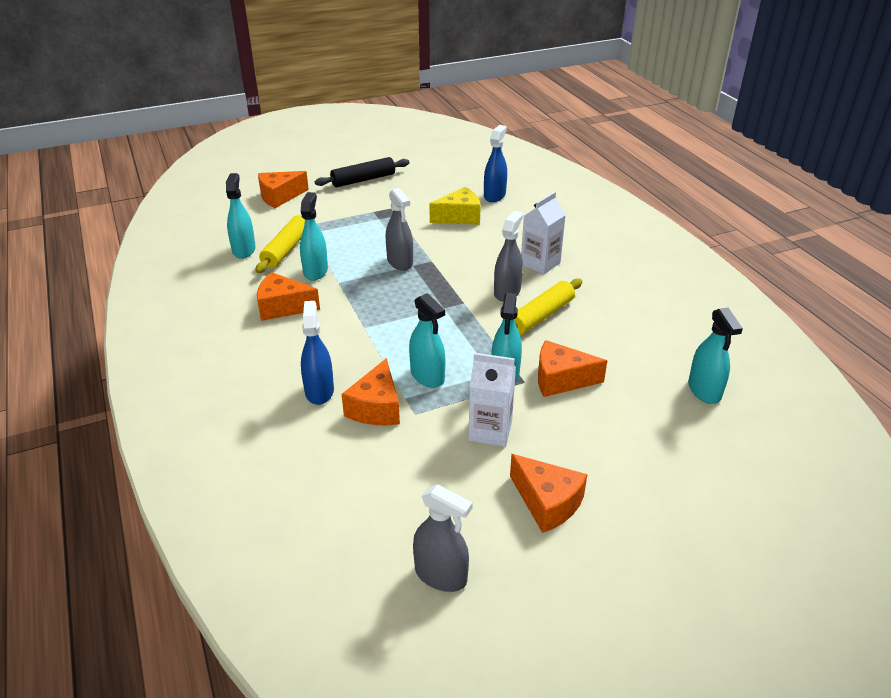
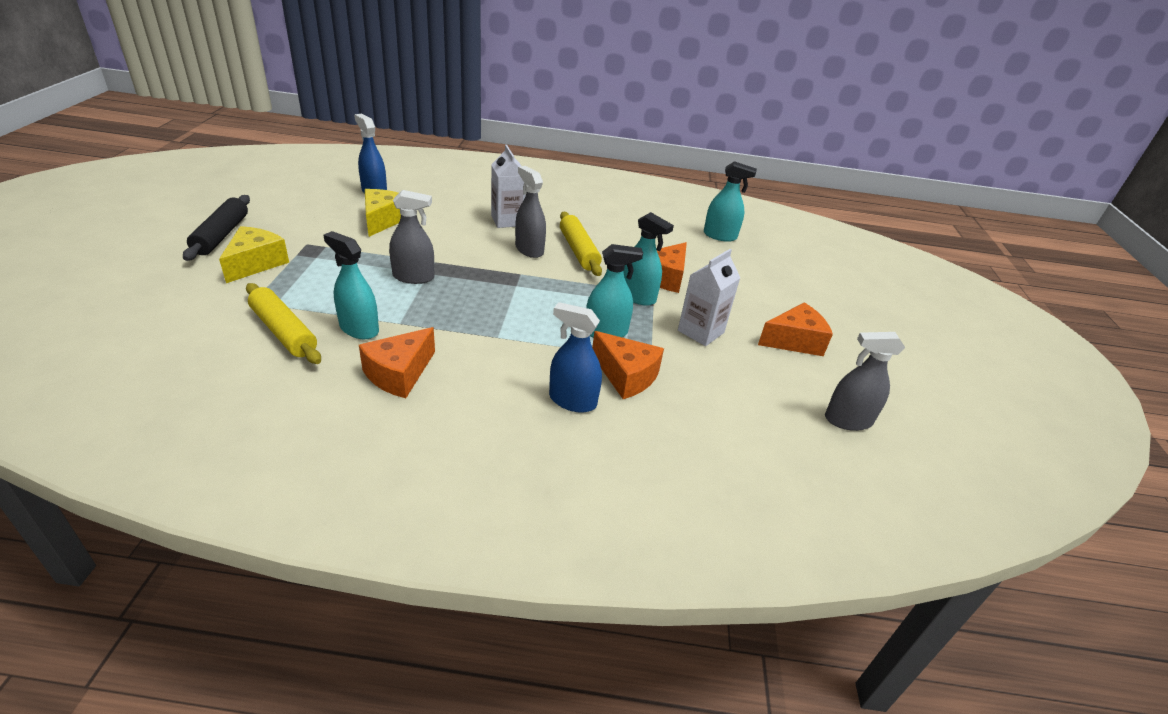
camera: 65 degrees left, 0 degrees up
(244, 250) = (235, 361): turquoise spray bottle -> none
(280, 197) = (155, 295): orange cheese -> none
(346, 205) = (256, 263): none -> yellow cheese
(441, 575) = (848, 420): grey spray bottle -> grey spray bottle turned 150 degrees counterclockwise

